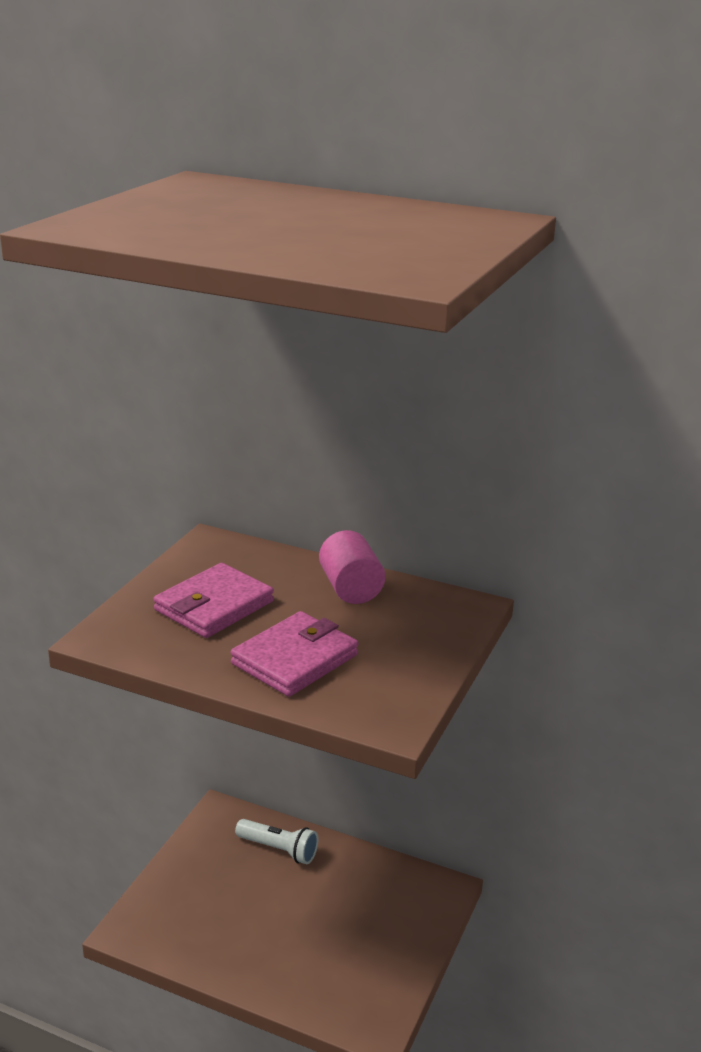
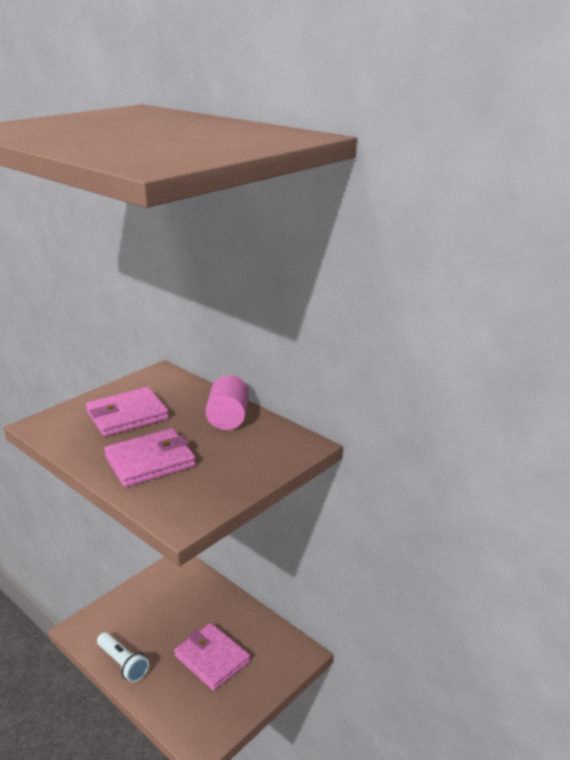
camera: 20 degrees right, 0 degrees up
(279, 849) = (202, 597): white flashlight -> white flashlight (123, 663)
(334, 923) = (212, 659): none -> pink wallet

